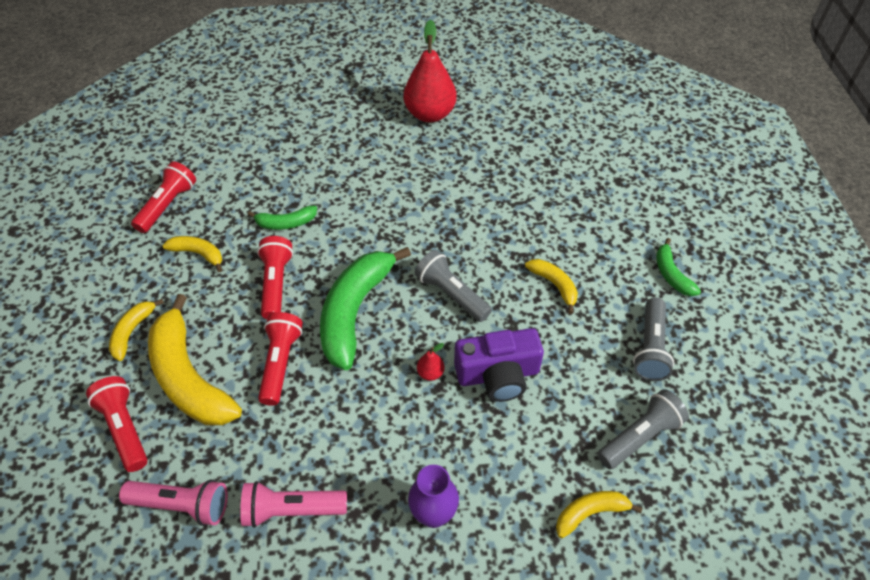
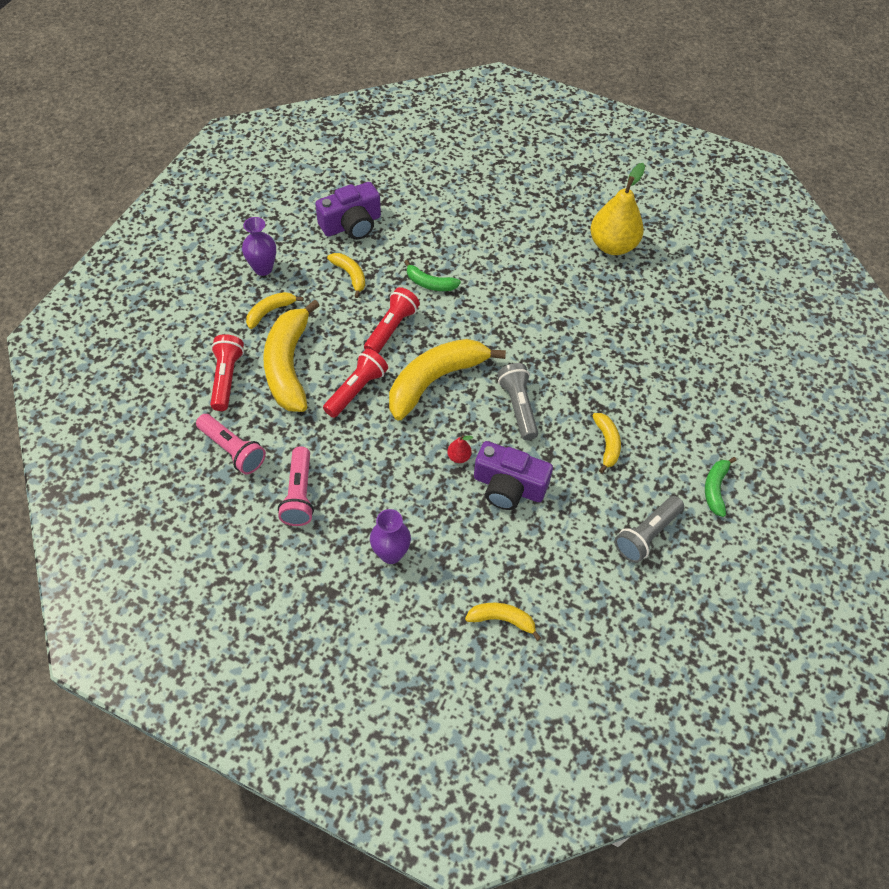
camera: 30 degrees right, 5 degrees up
(96, 292) = (263, 268): none -> purple vase
(168, 205) = (351, 224): red flashlight -> purple camera
(291, 510) = (299, 494): pink flashlight -> pink flashlight turned 120 degrees counterclockwise
(355, 311) = (435, 380): green banana -> yellow banana
(430, 114) = (612, 245): red pear -> yellow pear
(640, 436) = (583, 592): grey flashlight -> none

